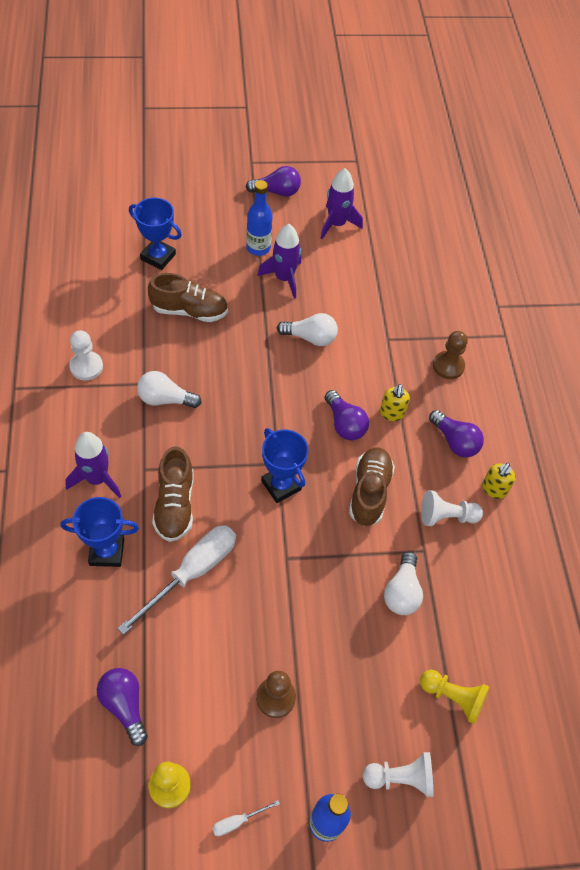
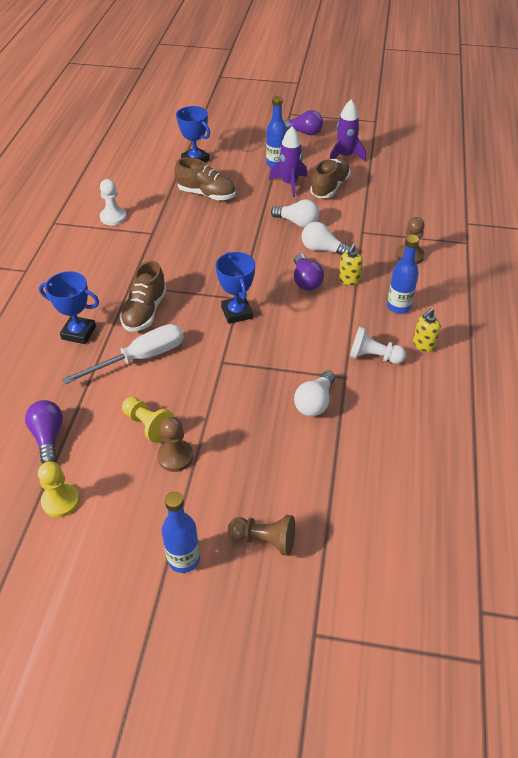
camera: 20 degrees right, 10 degrees down
(97, 479) = (91, 286): purple rocket -> none
(165, 399) = (165, 245): white light bulb -> white light bulb (322, 249)
(237, 821) = (107, 540): white screwdriver -> none
(369, 492) = (310, 329): brown shoe -> brown shoe (329, 187)
(400, 778) = (264, 540): white pawn -> brown pawn
(453, 697) = (335, 489): yellow pawn -> yellow pawn (148, 425)
(455, 441) = (398, 306): purple light bulb -> blue bottle

